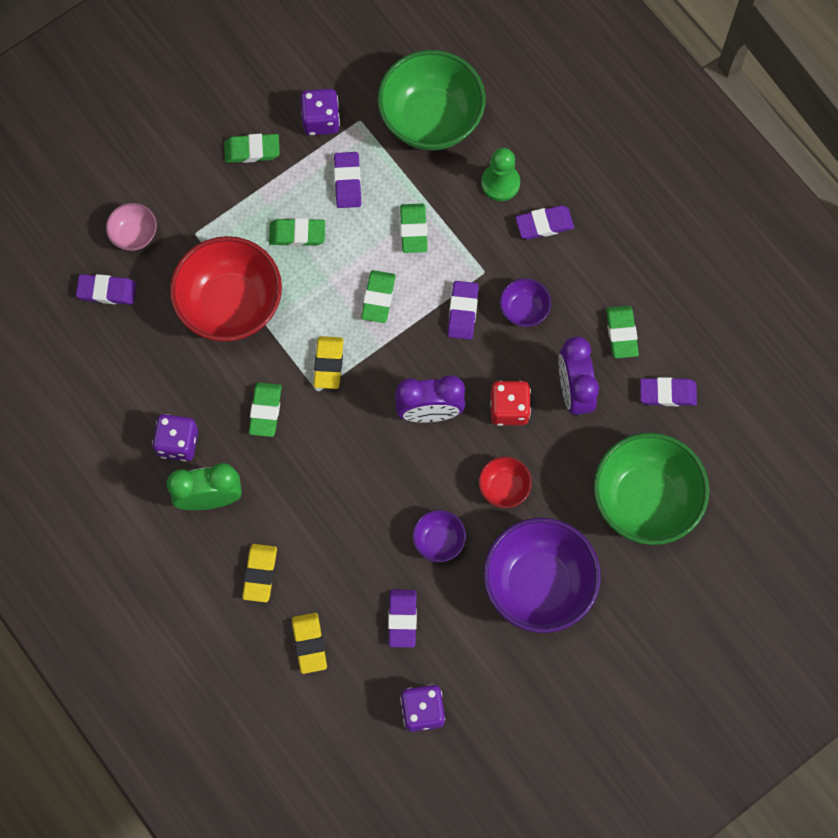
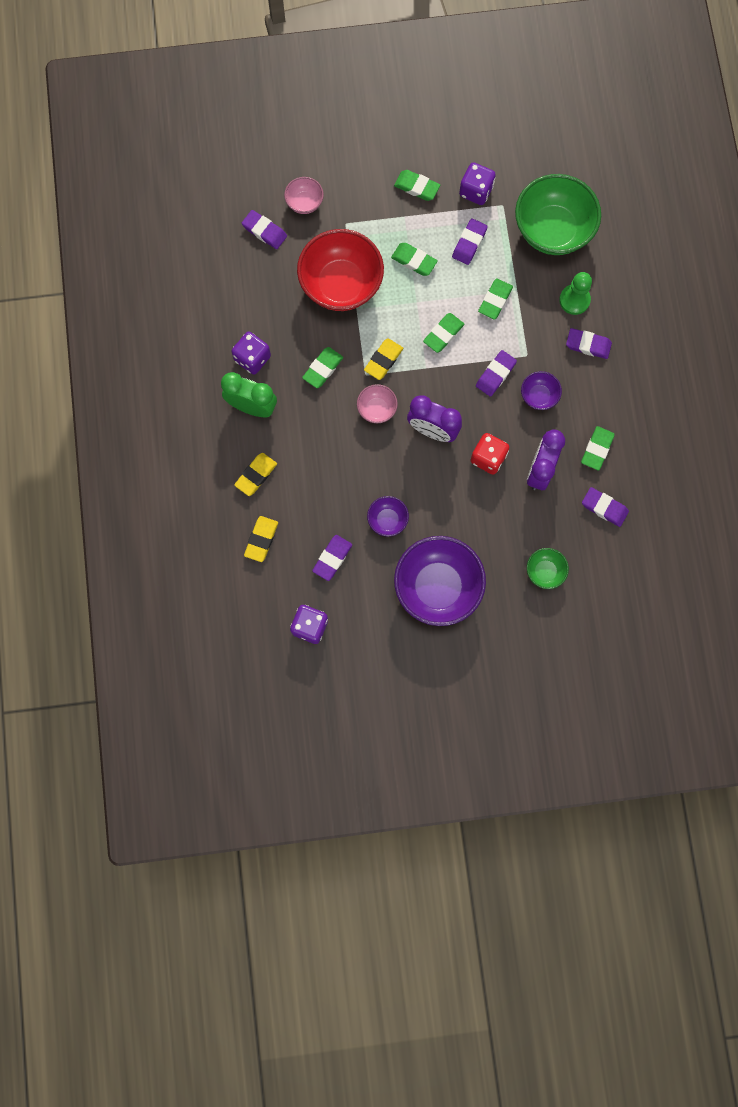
camera: 30 degrees right, 5 degrees up
(353, 423) = (377, 409): none -> pink bowl
(504, 487) = (453, 509): red bowl -> none
(645, 500) = (545, 571): green bowl -> green bowl, size x0.47

